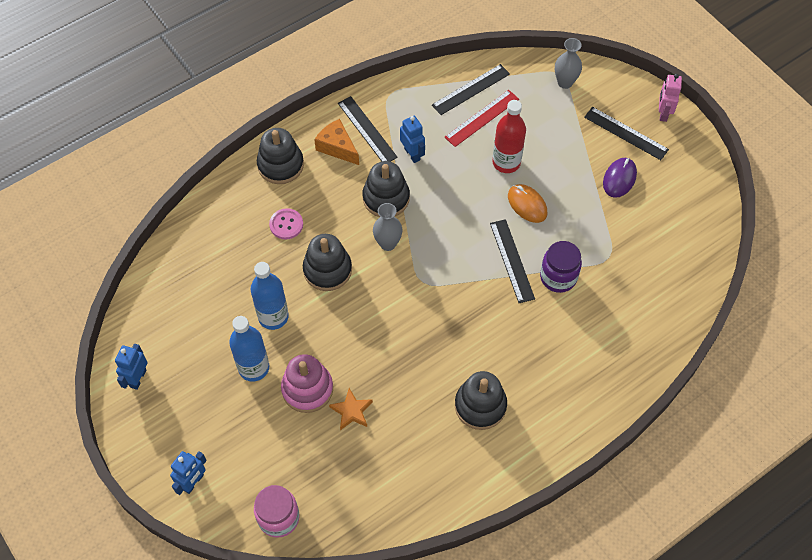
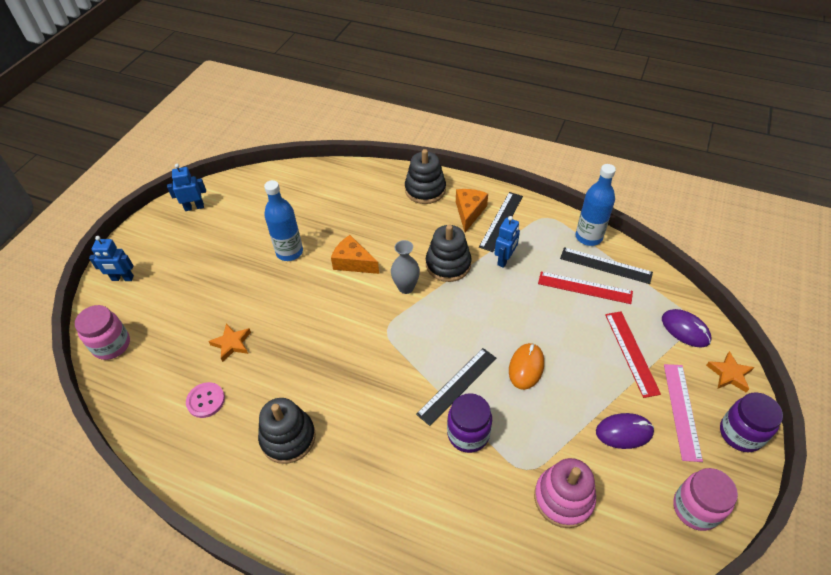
camera: 60 degrees right, 10 degrees down
(254, 368) = (238, 263): blue bottle -> blue bottle (588, 237)
(286, 224) = (376, 219): pink button -> pink button (206, 400)
(307, 389) = (237, 305): pink stacking toy -> pink stacking toy (563, 498)
(327, 270) = (353, 262): black stacking toy -> orange cheese
(506, 162) = (556, 328): red bottle -> none
(561, 129) = (631, 353): none -> red ruler
(565, 82) = (685, 329): grey vase -> purple mouse
(617, 85) = (729, 374): none -> orange star
(626, 133) = (682, 410): black ruler -> pink ruler
(663, 113) = (740, 433): pink robot -> purple jar
(696, 177) = (695, 508): none -> pink jar

